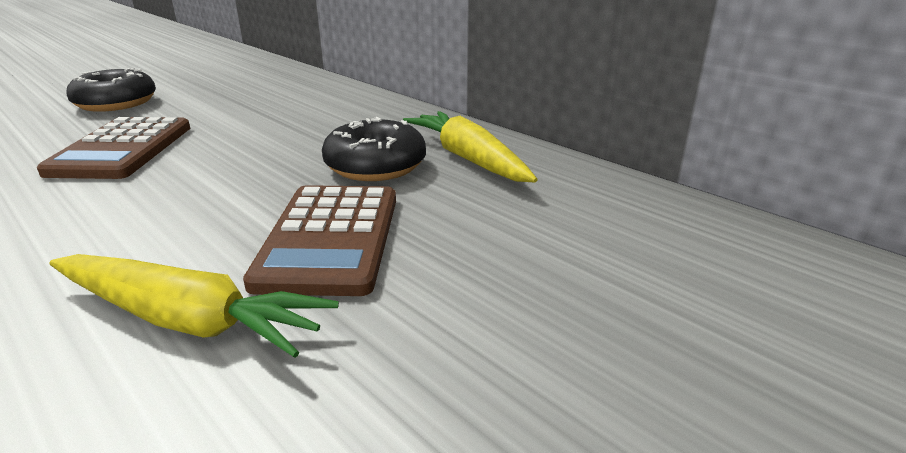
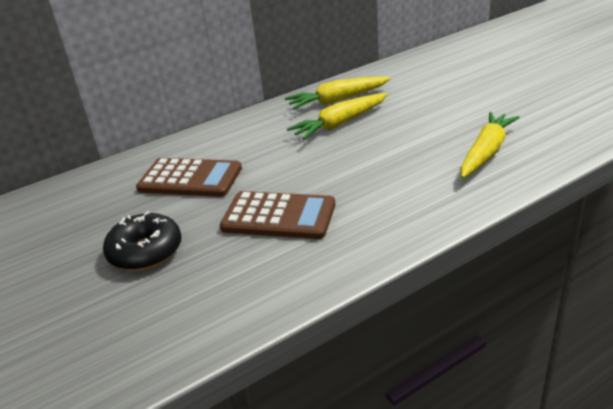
camera: 75 degrees left, 5 degrees up
(331, 238) = (422, 129): brown calculator -> brown calculator (190, 179)
(375, 166) = (340, 124): black donut -> yellow carrot

